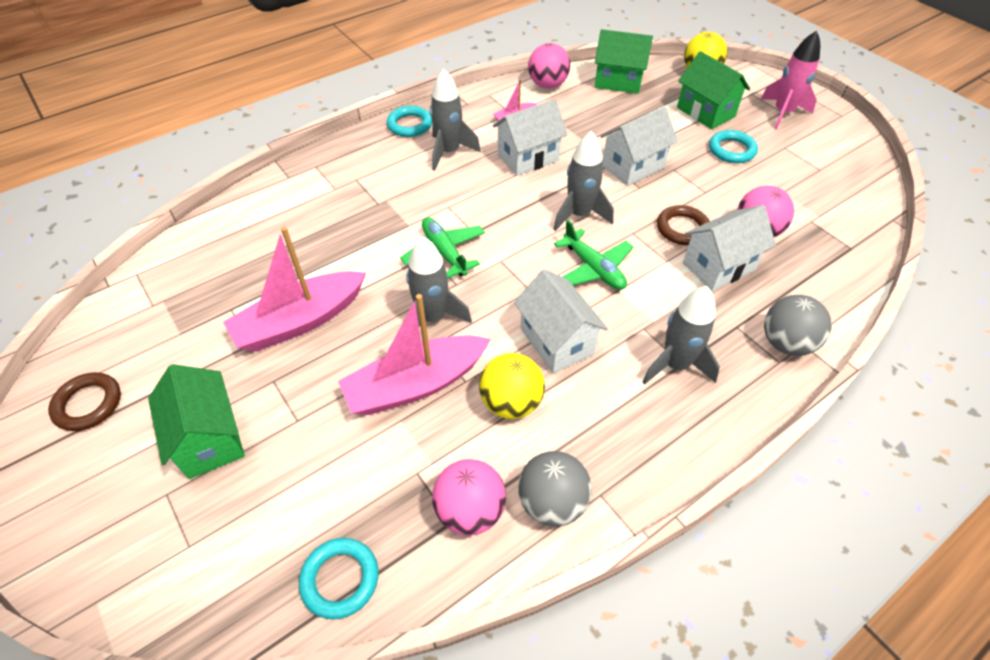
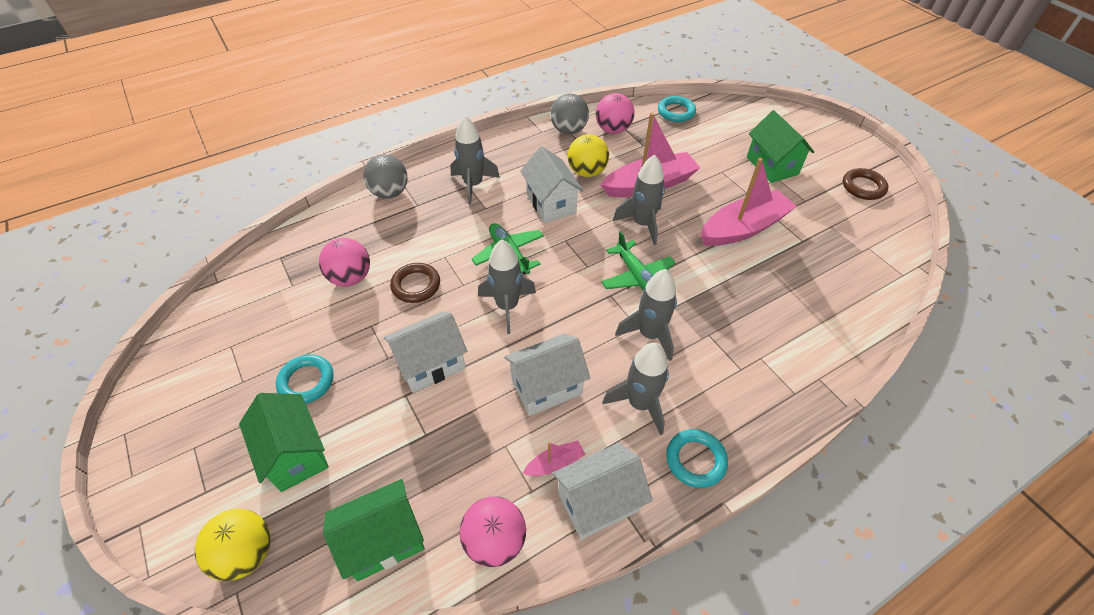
camera: 175 degrees left, 0 degrees up
(436, 200) = (649, 334): none -> grey rocket
(618, 81) = (384, 541): green house -> green house turned 45 degrees counterclockwise
(718, 266) = (404, 249): white house -> white house (598, 502)
(782, 113) = (196, 444): pink rocket -> none

